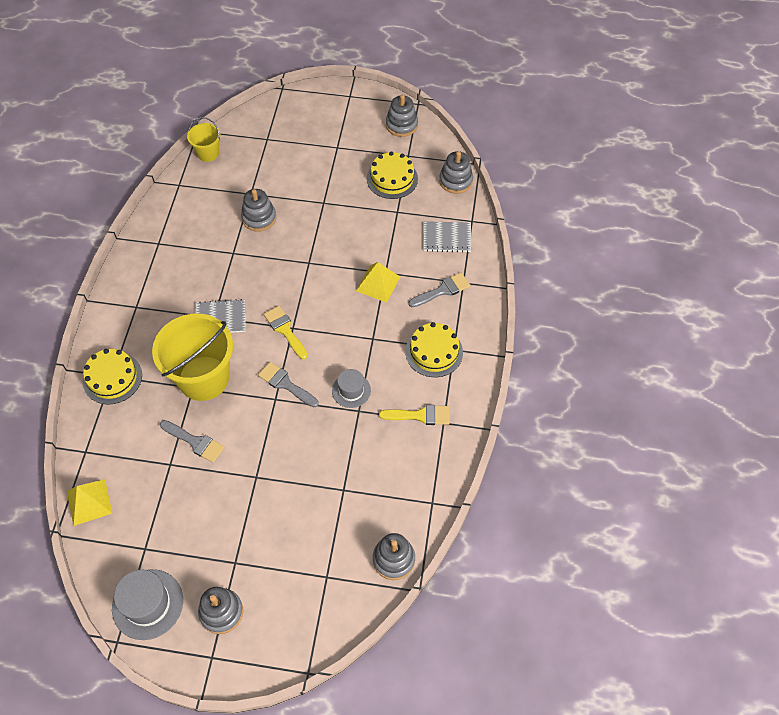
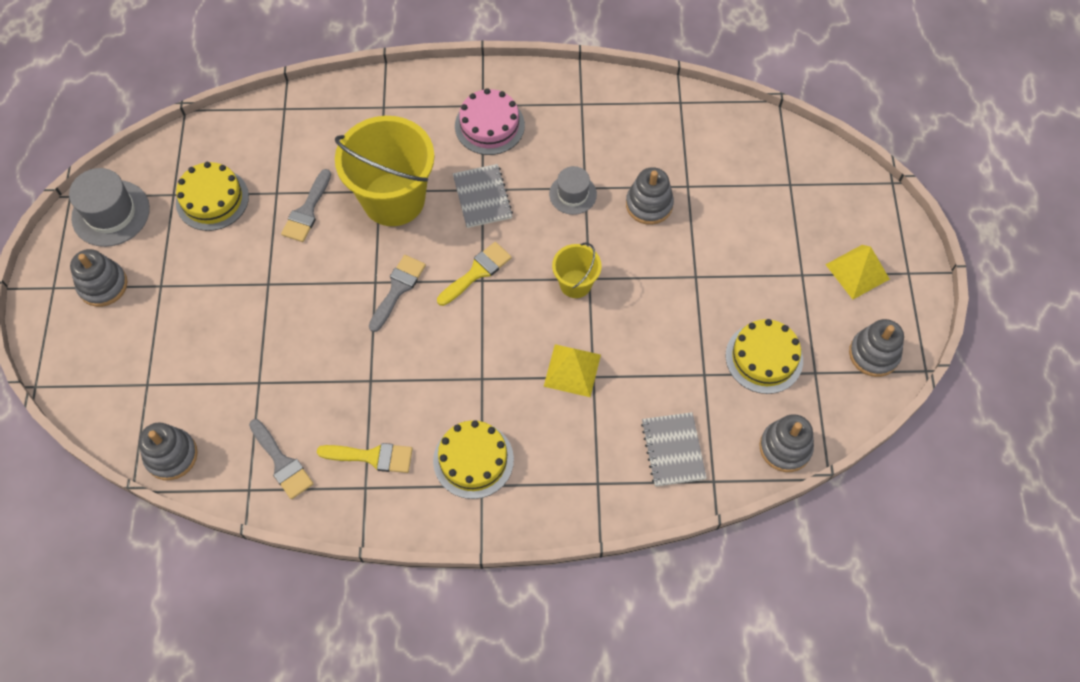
camera: 80 degrees right, 5 degrees up
(89, 502) = (224, 129): yellow pyramid -> yellow pyramid (857, 271)
(112, 378) = (381, 108): yellow cake -> yellow cake (212, 199)
(157, 304) = (489, 125): none -> pink cake
(208, 153) = (743, 121): yellow bucket -> yellow bucket (575, 284)
(351, 390) = (398, 366): grey hat -> grey hat (573, 194)
(420, 415) = (372, 457): yellow brush -> yellow brush turned 75 degrees counterclockwise
(442, 290) = (578, 457): grey brush -> grey brush (282, 462)

